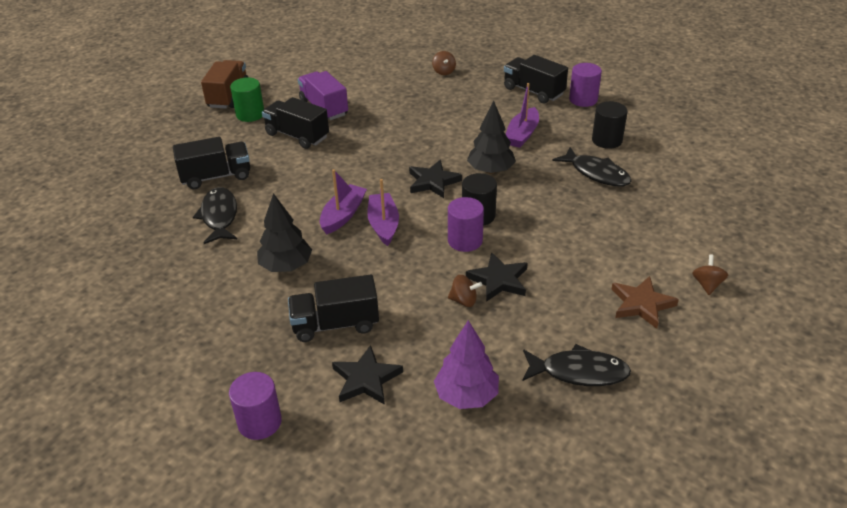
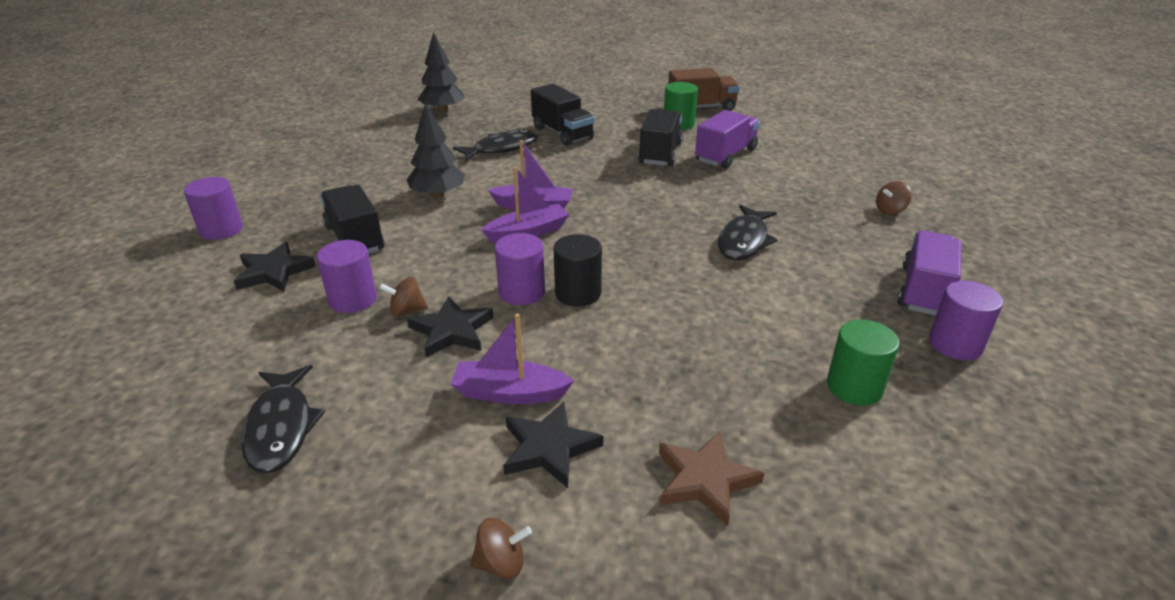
camera: 70 degrees right, 5 degrees down
(433, 182) = (629, 248): black star -> black star (549, 448)
(434, 330) = (353, 299): none -> purple cylinder
(464, 301) = (406, 311): brown spinning top -> brown spinning top turned 90 degrees clockwise
(466, 395) = (245, 340): purple tree -> none
(491, 170) = (684, 286): black tree -> black tree (443, 111)
(522, 134) = (795, 299): purple boat -> purple boat (510, 393)
(533, 91) = (923, 291): black truck -> purple truck
(596, 173) = (747, 387): black fish -> black fish (744, 241)
(607, 140) = (854, 387): black cylinder -> green cylinder
(641, 304) = (430, 478): brown star -> brown star (705, 480)

